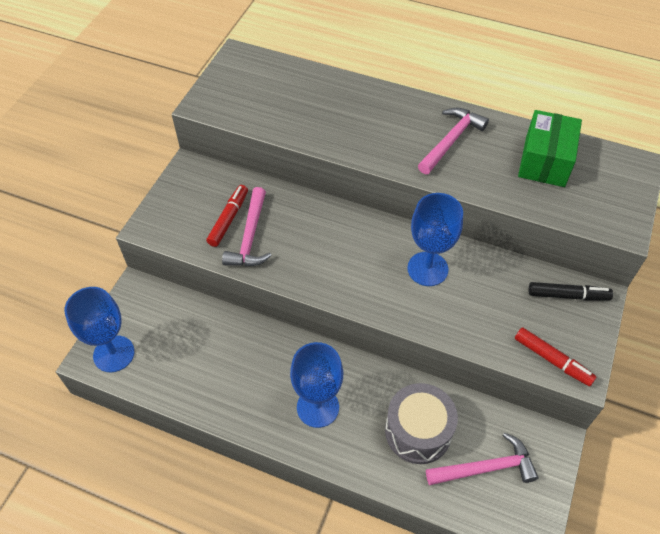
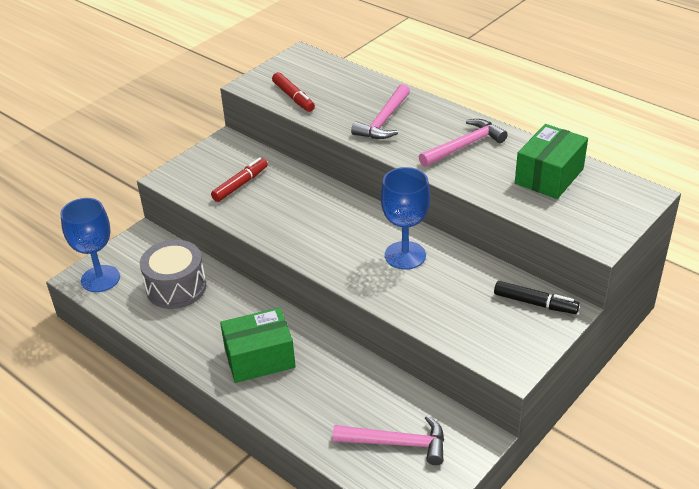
camera: 20 degrees right, 15 degrees down
(250, 237) = (252, 201): pink hammer -> pink hammer (384, 121)
(318, 407) = (259, 358): blue goblet -> green box
(418, 431) = (345, 399): grey drum -> grey drum (176, 287)
(552, 360) = (490, 350): red marker -> red marker (293, 97)

